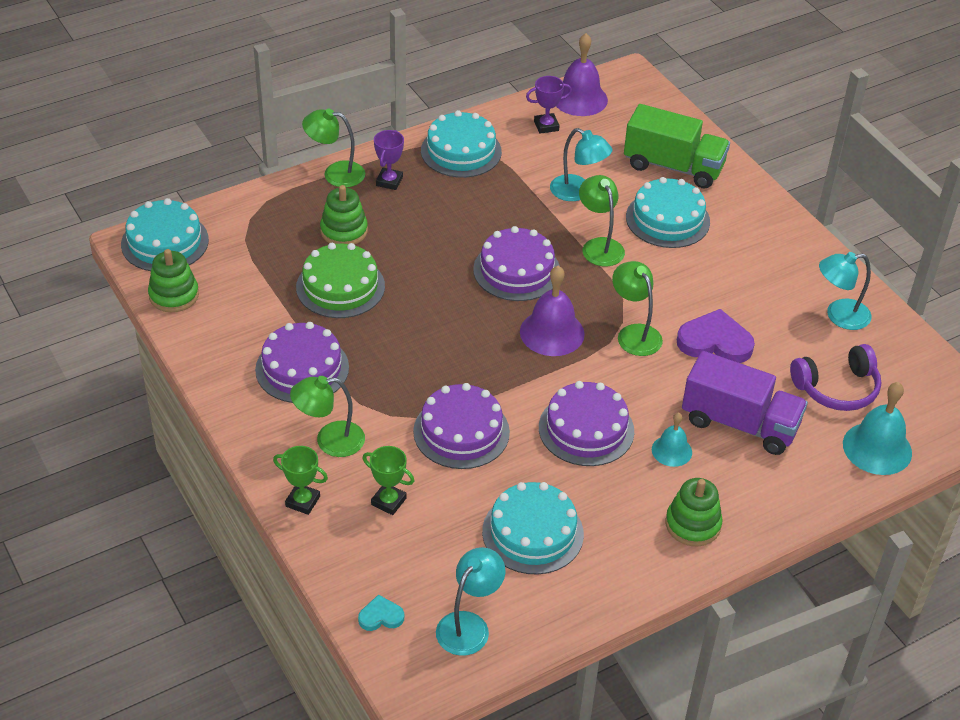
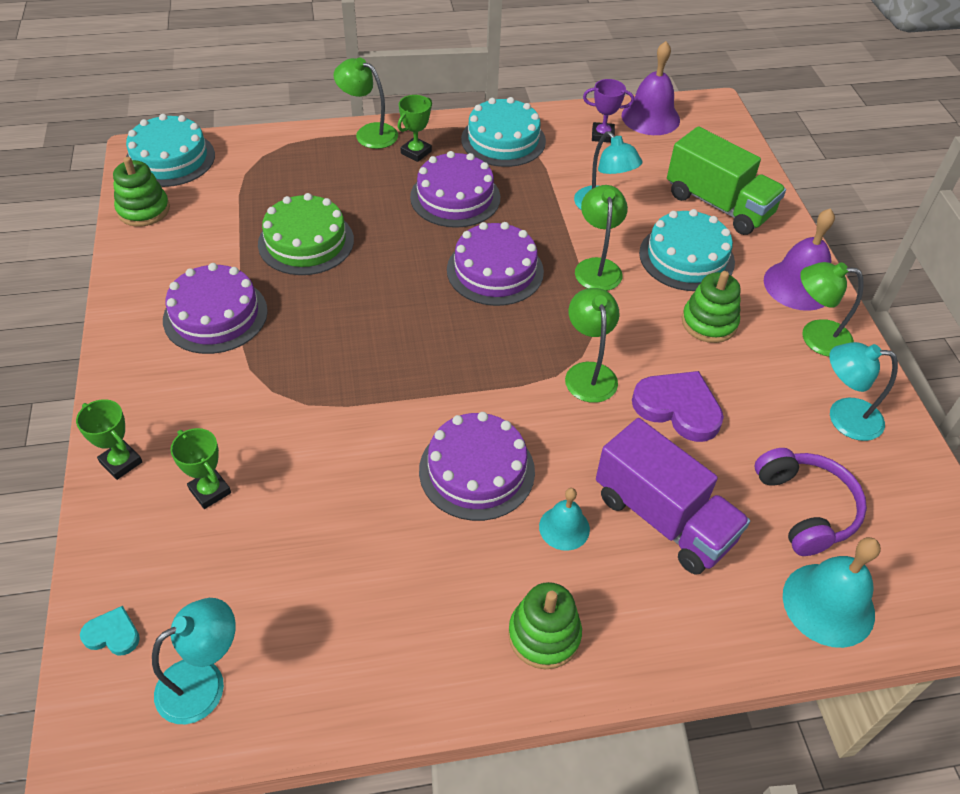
camera: 20 degrees right, 5 degrees up
(330, 440) = (193, 401): green lamp -> green lamp (815, 337)
(344, 231) = (343, 188): green stacking toy -> green stacking toy (709, 322)
(389, 181) = (416, 152): purple trophy -> green trophy
(461, 432) = (336, 432): purple cake -> purple cake (455, 197)
(532, 533) = (346, 582): turquoise cake -> none
(552, 332) = (497, 347): purple bell -> purple bell (798, 285)
(837, 388) = (805, 508): purple headphones -> purple headphones turned 105 degrees counterclockwise

